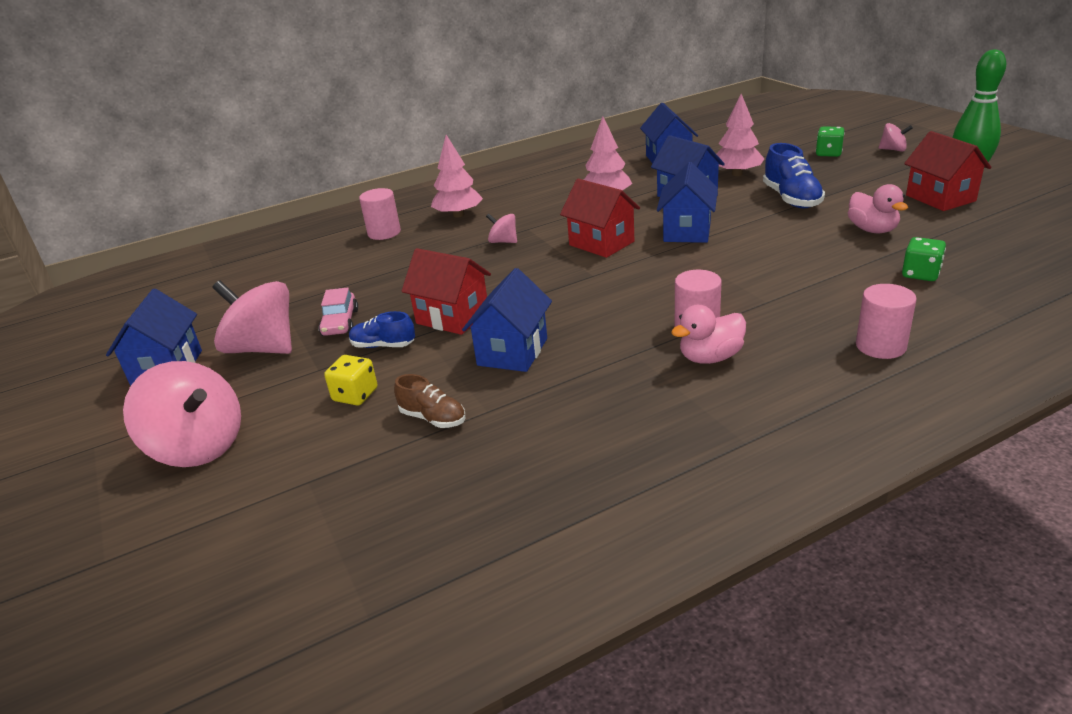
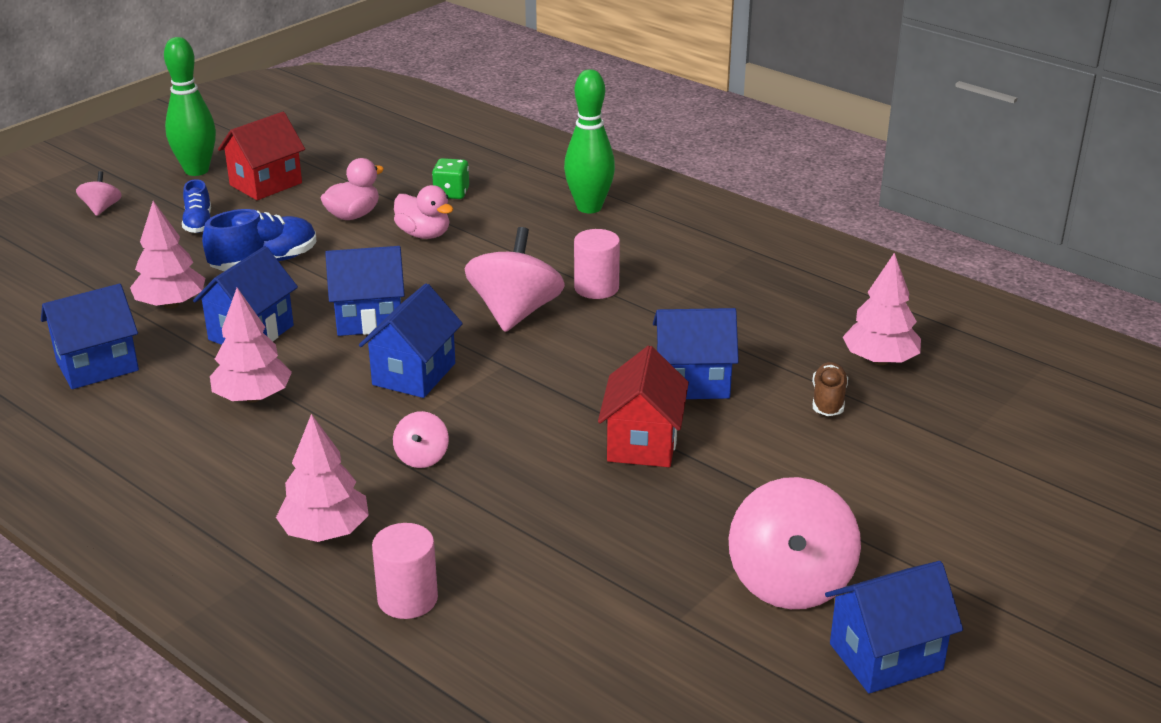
camera: 115 degrees left, 0 degrees up
(198, 447) = (981, 541): pink spinning top -> pink spinning top (515, 313)
(340, 323) = (698, 534): pink car -> none
(355, 395) = (828, 463): yellow dice -> none
(383, 346) = (729, 477): blue shoe -> blue shoe (198, 223)
(470, 472) = (880, 360): none -> pink tree
(601, 243) = (414, 374): red house -> blue house
(710, 357) = (645, 276): pink duck -> pink duck (424, 234)
(828, 153) = (103, 247): green dice -> none
(880, 346) = (589, 207): pink cylinder -> green bowling pin

